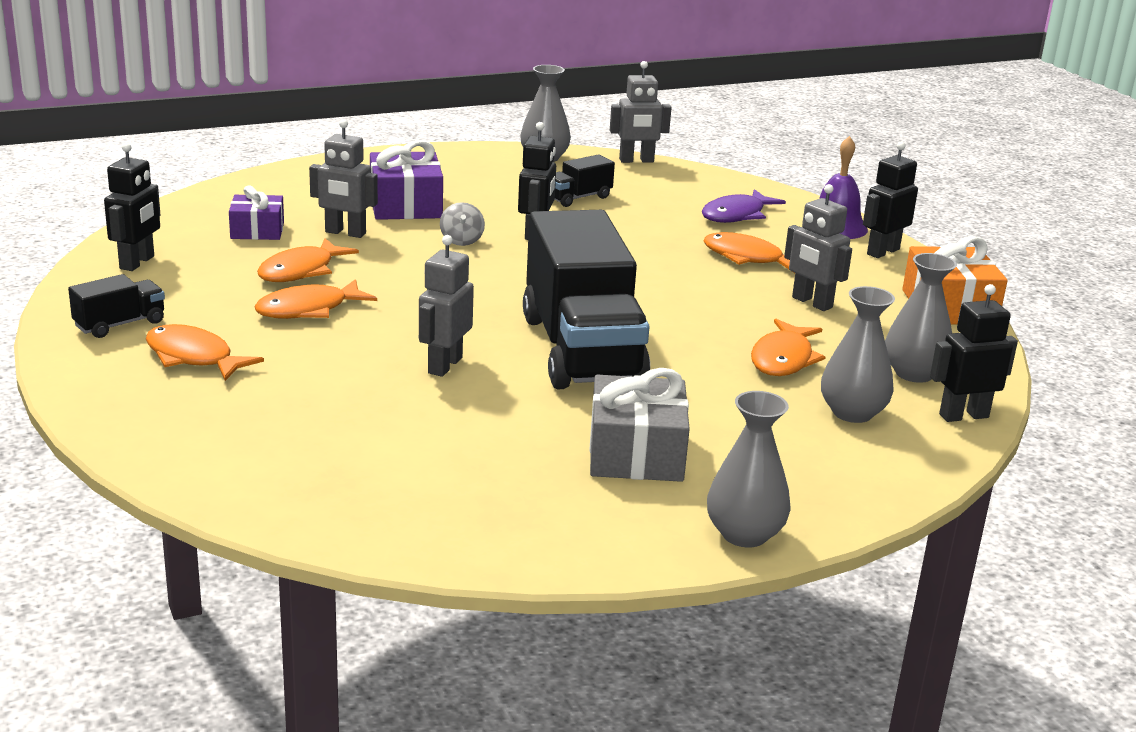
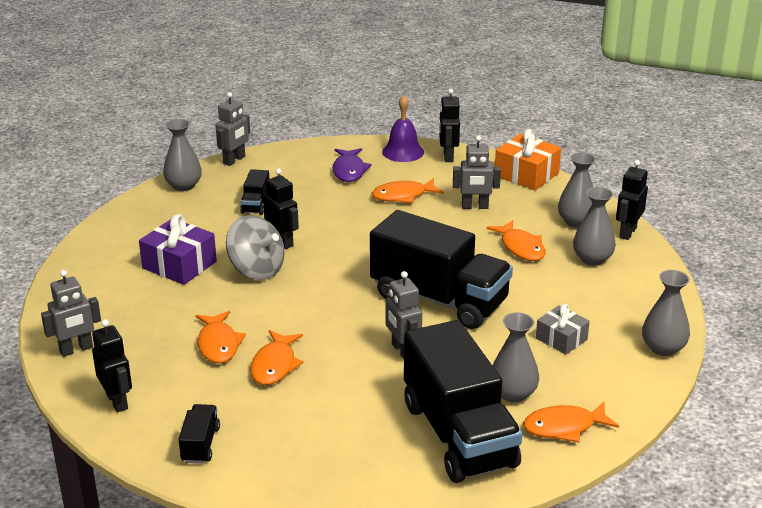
camera: 45 degrees left, 5 degrees up
(193, 357) = (283, 434): orange fish -> orange fish (564, 427)
(257, 230) = (136, 334): purple gift -> none
(333, 455) = (458, 435): none -> black truck
(345, 233) = (187, 304): grey robot -> grey robot (76, 349)
(461, 240) = (256, 270): grey spinning top -> grey spinning top, size x2.04
(468, 461) = (513, 393): none -> grey vase
(636, 453) = (561, 339): grey gift -> grey gift, size x0.64

